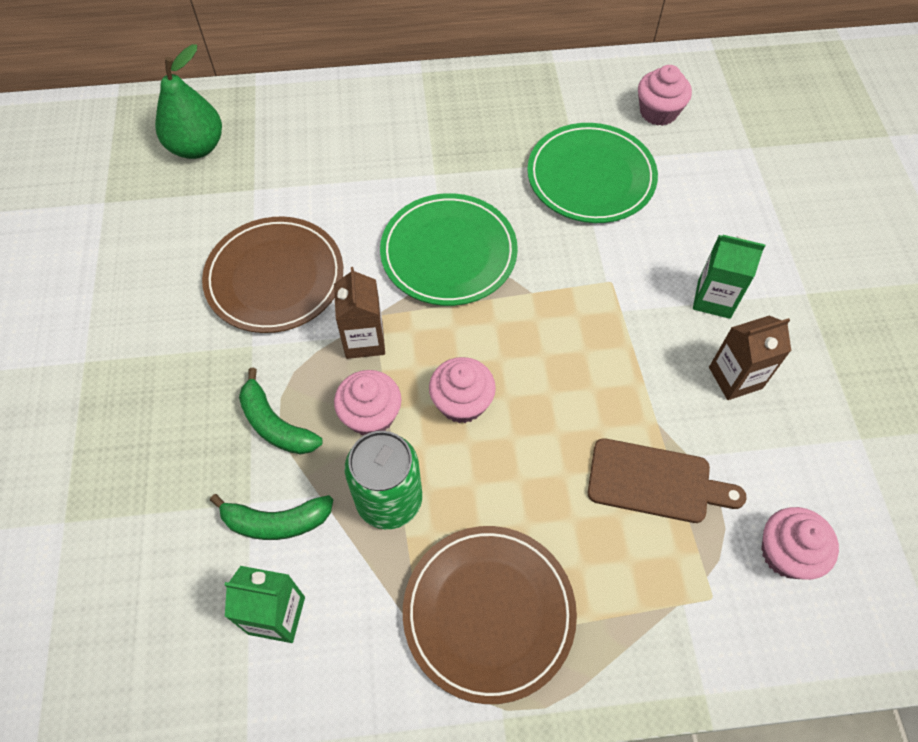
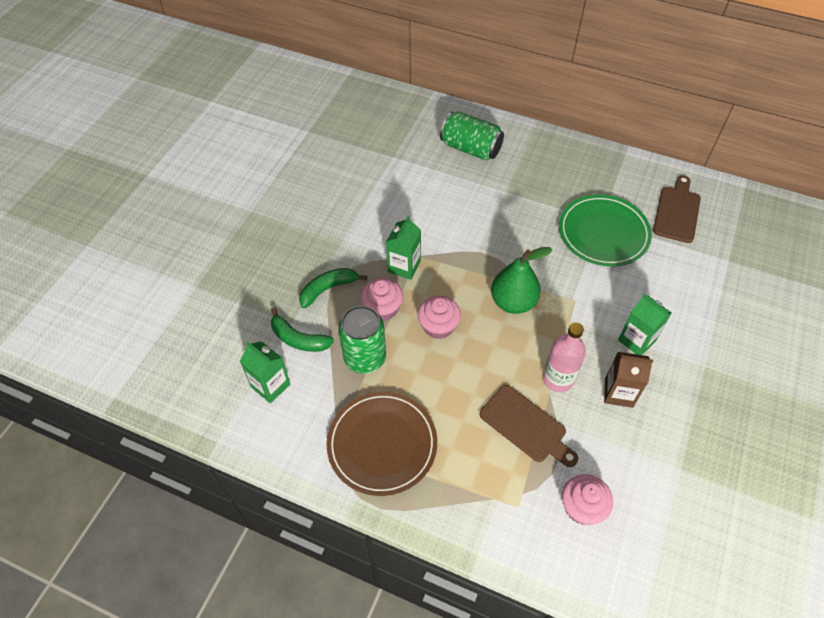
camera: 30 degrees right, 5 degrees down
(197, 147) = (375, 120): green pear -> green pear (513, 302)
(275, 278) = (375, 210): brown plate -> none
(275, 424) = (328, 289): green banana -> green banana turned 75 degrees clockwise
(355, 134) = (470, 148): none -> green can
(364, 340) = (404, 266): brown carton -> green carton
(448, 253) = (484, 240): green plate -> none
(655, 397) = (558, 379): none -> pink bottle
(658, 112) = (677, 212): pink cupcake -> brown cutting board

